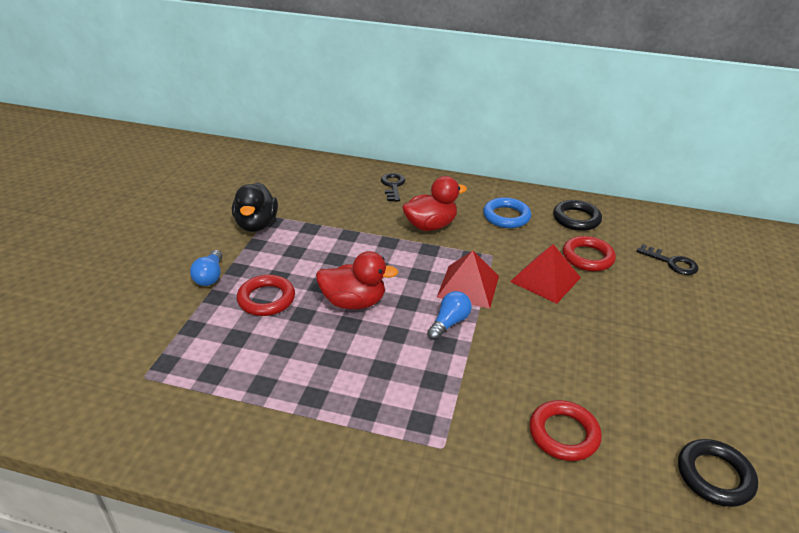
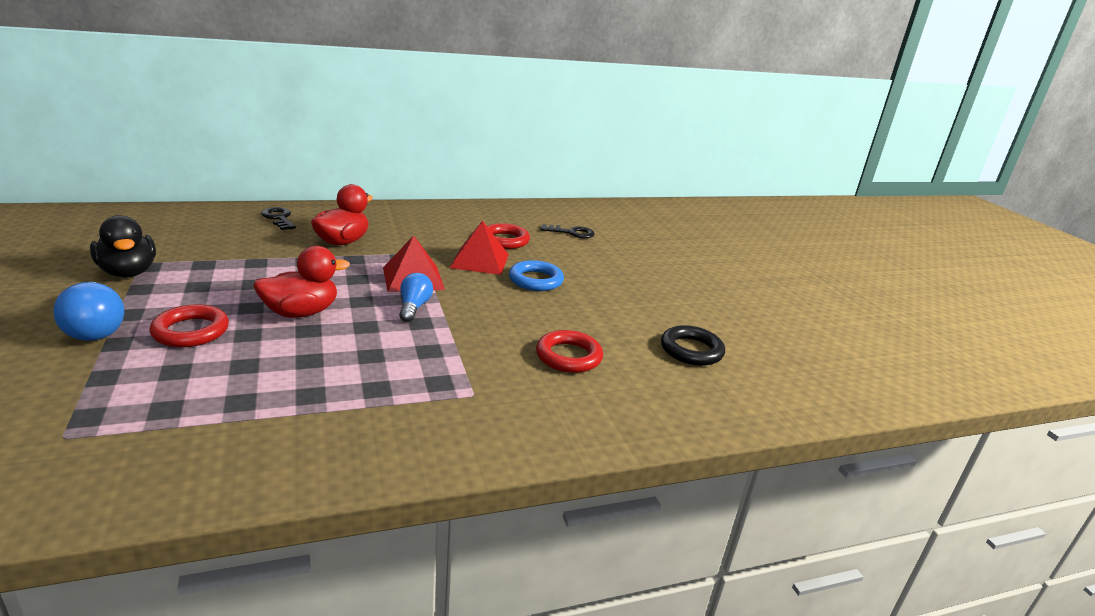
camera: 35 degrees left, 10 degrees down
(210, 276) = (95, 327): blue light bulb -> blue light bulb, size x1.53
(506, 216) = (413, 224): blue ring -> blue ring (535, 280)
(576, 219) = (477, 217): black ring -> none

